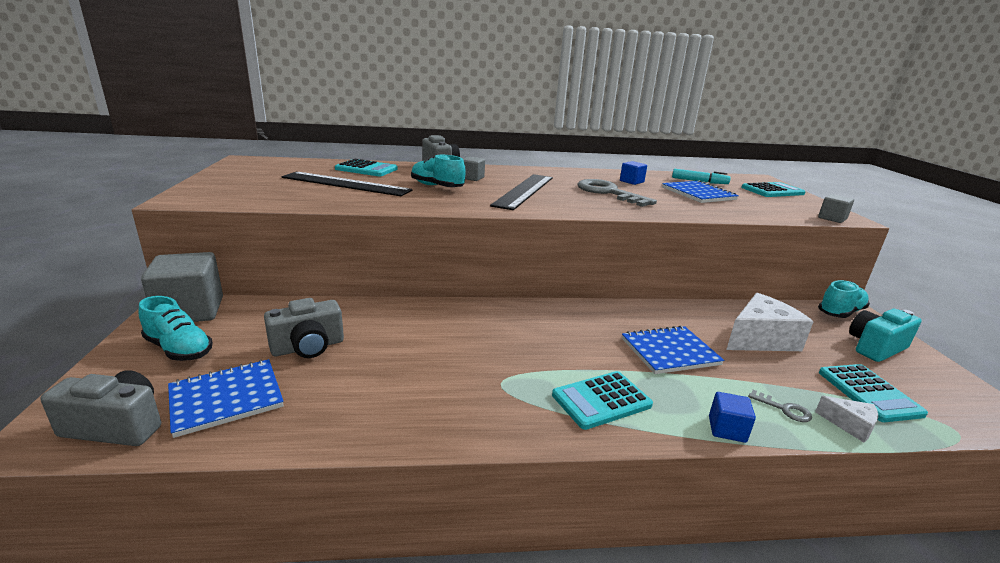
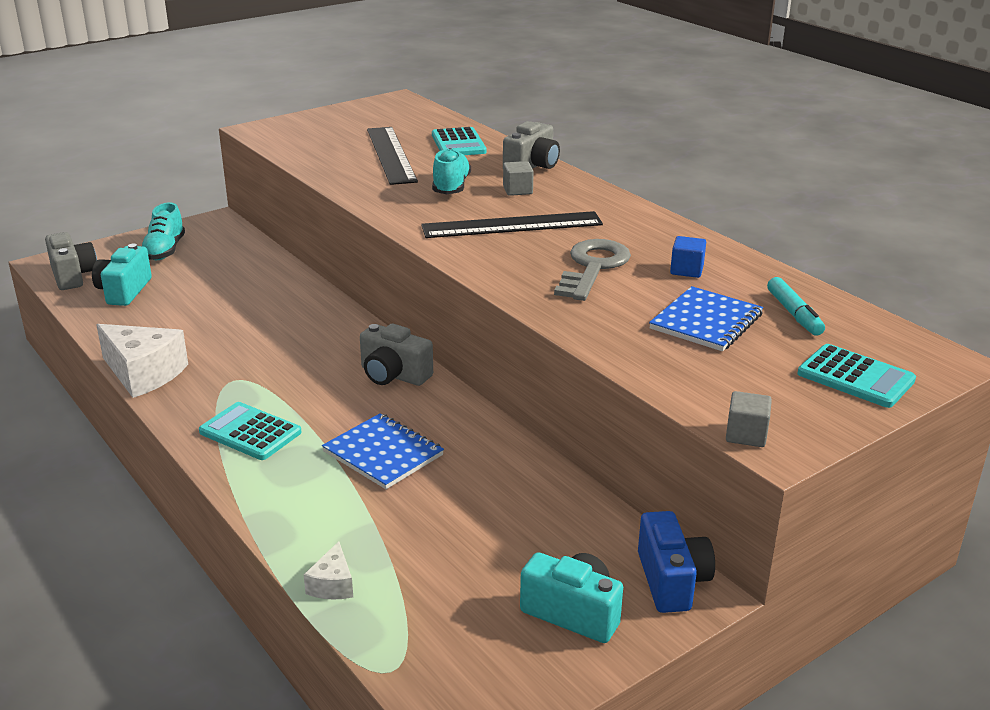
camera: 60 degrees right, 5 degrees up
(190, 311) = (217, 228): grey cube -> none
(226, 398) = (124, 291): blue notebook -> turquoise camera
(308, 347) = (211, 288): grey camera -> grey camera (393, 375)
(727, 429) = (259, 506): blue cube -> none
(760, 339) = (486, 512): white cheese -> white cheese (143, 373)
(784, 409) = (328, 538): grey key -> none
(840, 312) = (671, 581): turquoise shoe -> blue camera
(869, 393) = (423, 601): turquoise calculator -> none

